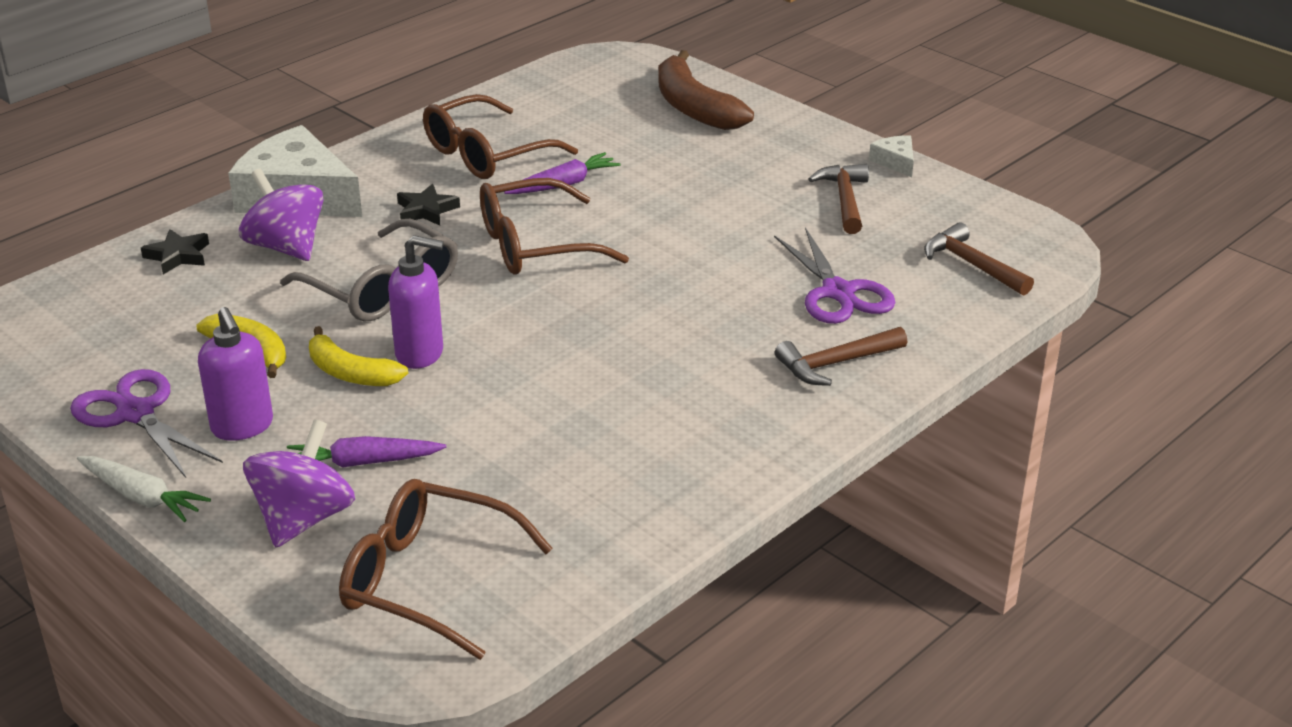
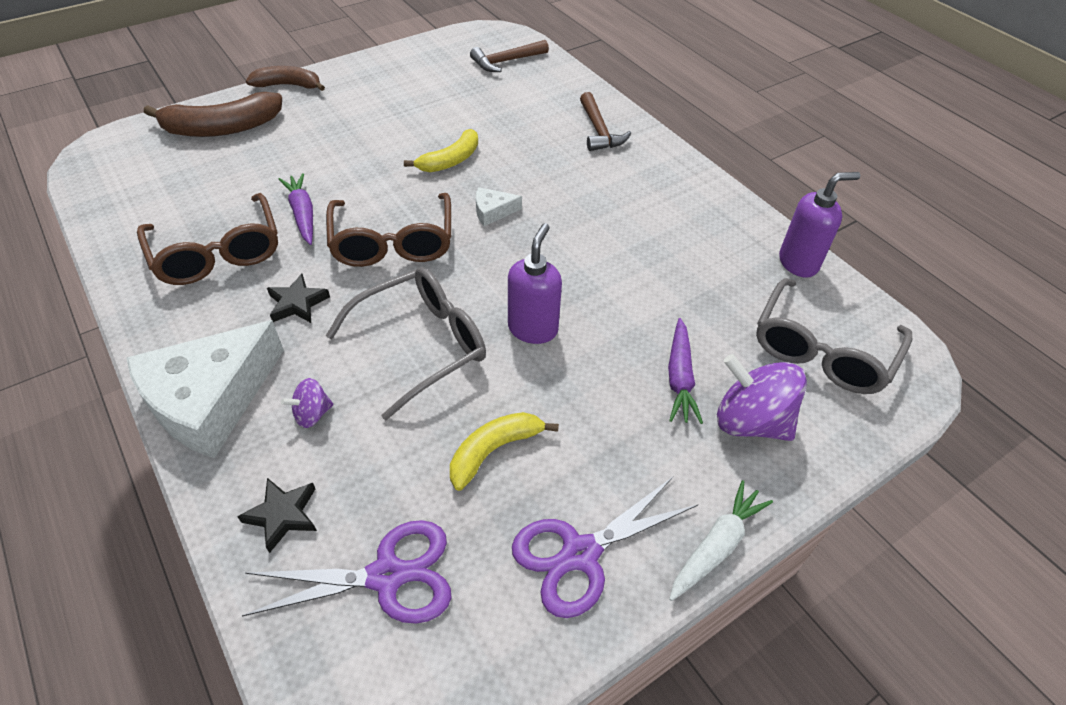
camera: 80 degrees left, 15 degrees up
(242, 427) = (617, 461): purple soap dispenser -> purple soap dispenser (798, 263)
(286, 247) = (312, 414): purple spinning top -> purple spinning top, size x0.51
(350, 373) = (550, 377): yellow banana -> yellow banana (450, 160)
(428, 580) = (822, 351): brown glasses -> grey glasses
(803, 124) = (288, 85): none -> brown banana
(838, 292) = (518, 114): purple scissors -> purple scissors (387, 576)
(844, 200) = (404, 89): brown hammer -> none
(895, 162) = (366, 61): white cheese -> white cheese (492, 211)

